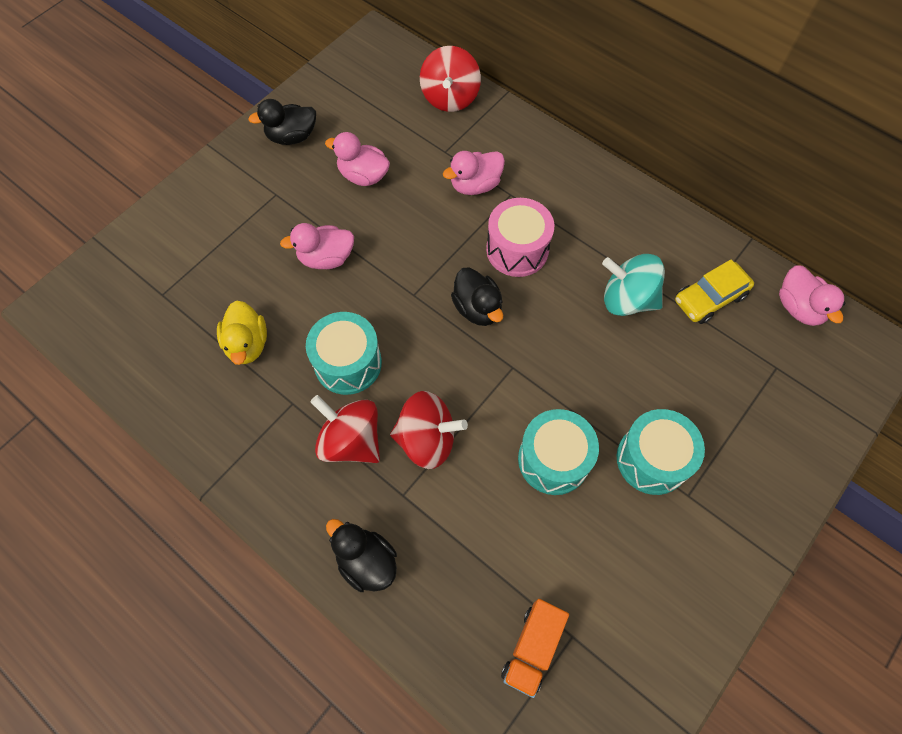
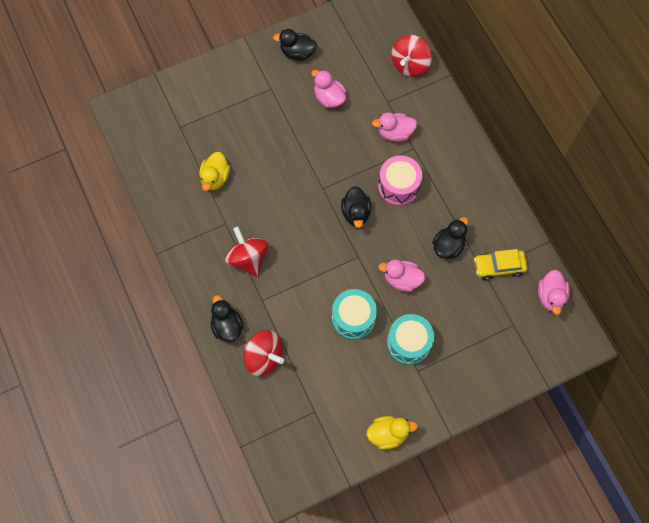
camera: 25 degrees right, 5 degrees up
(326, 258) = (282, 143): pink duck -> pink duck (402, 279)
(348, 363) = (266, 213): turquoise drum -> none
(427, 439) = (289, 276): red spinning top -> red spinning top (264, 357)
(532, 648) = (291, 407): orange truck -> none
(627, 299) = (448, 245): turquoise spinning top -> black duck
(702, 616) = (388, 434): none -> yellow duck

